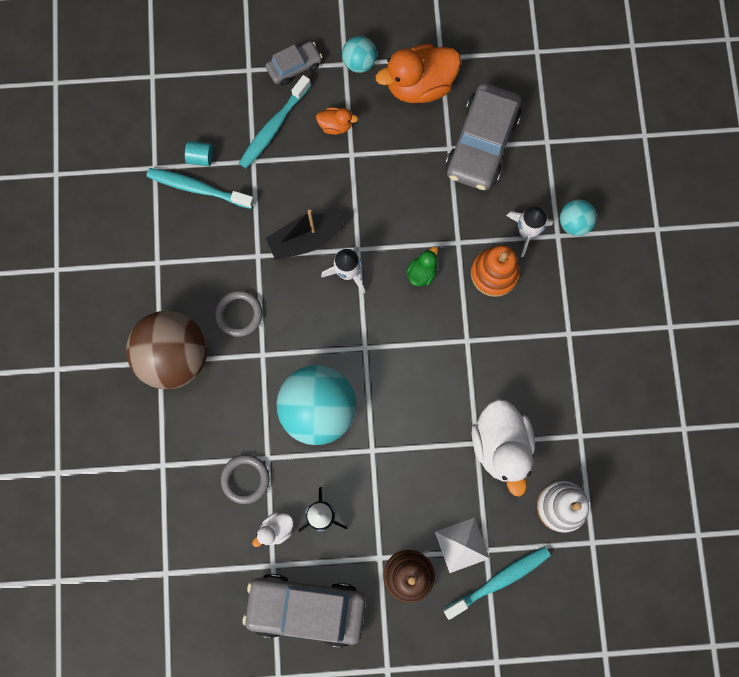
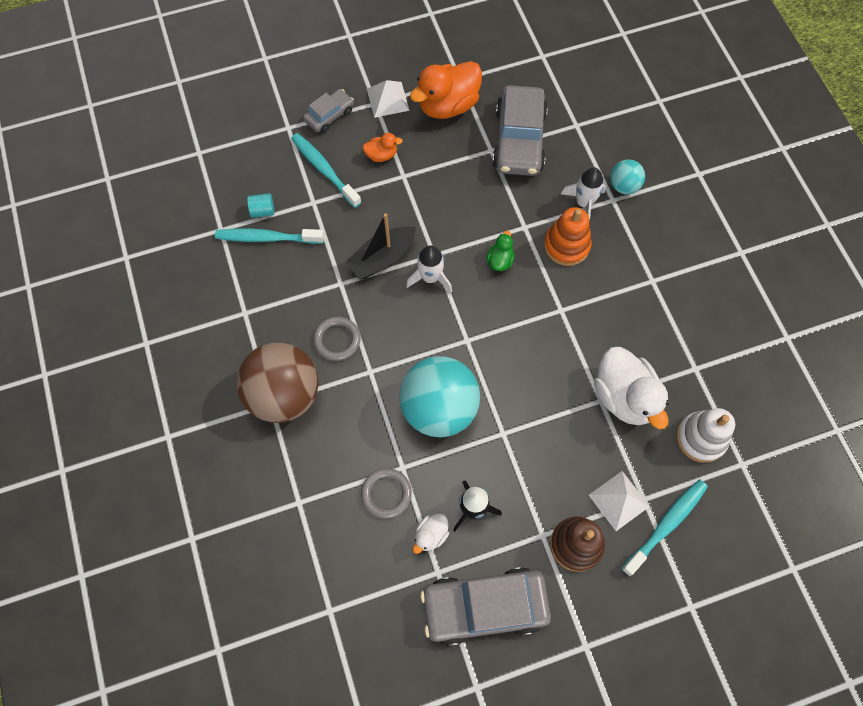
camera: 15 degrees left, 10 degrees down
(273, 127) = (324, 169): turquoise toothbrush -> turquoise toothbrush turned 120 degrees clockwise
(359, 63) = (388, 99): turquoise ball -> white pyramid

